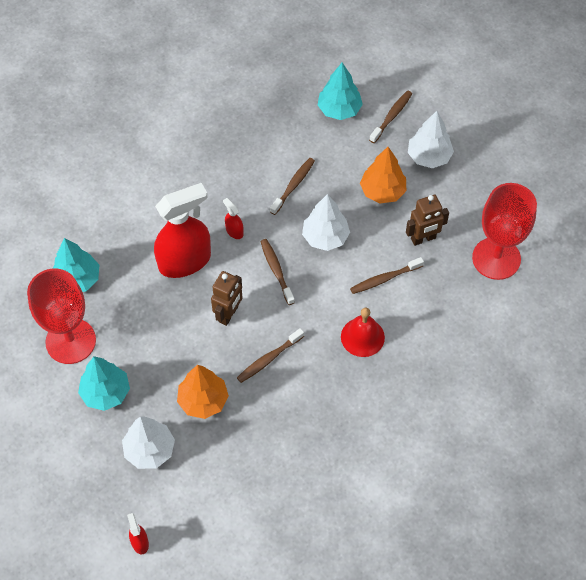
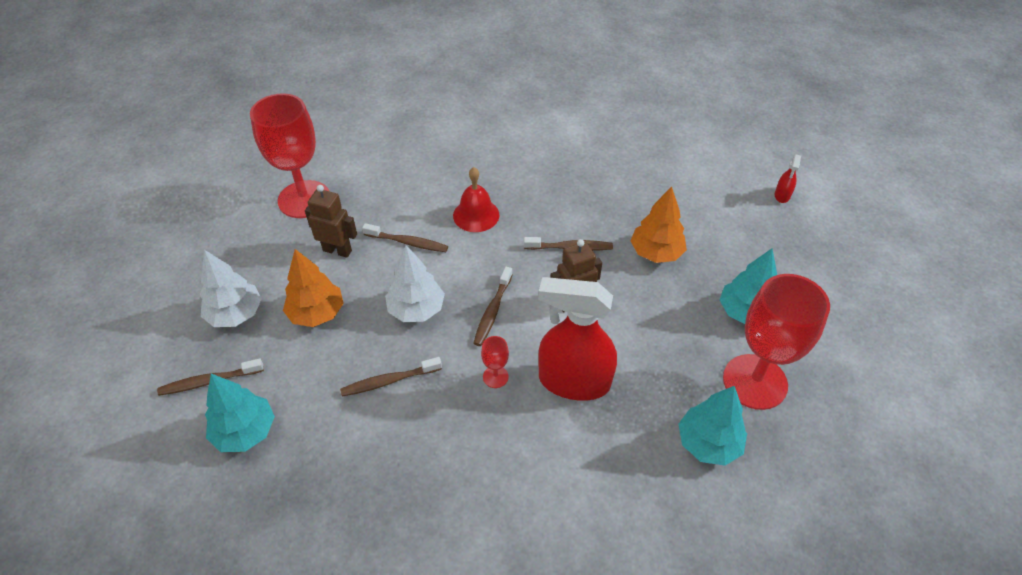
camera: 140 degrees left, 10 degrees down
(150, 450) = (732, 246): white tree -> none
(234, 231) = (495, 377): red spray bottle -> red goblet

